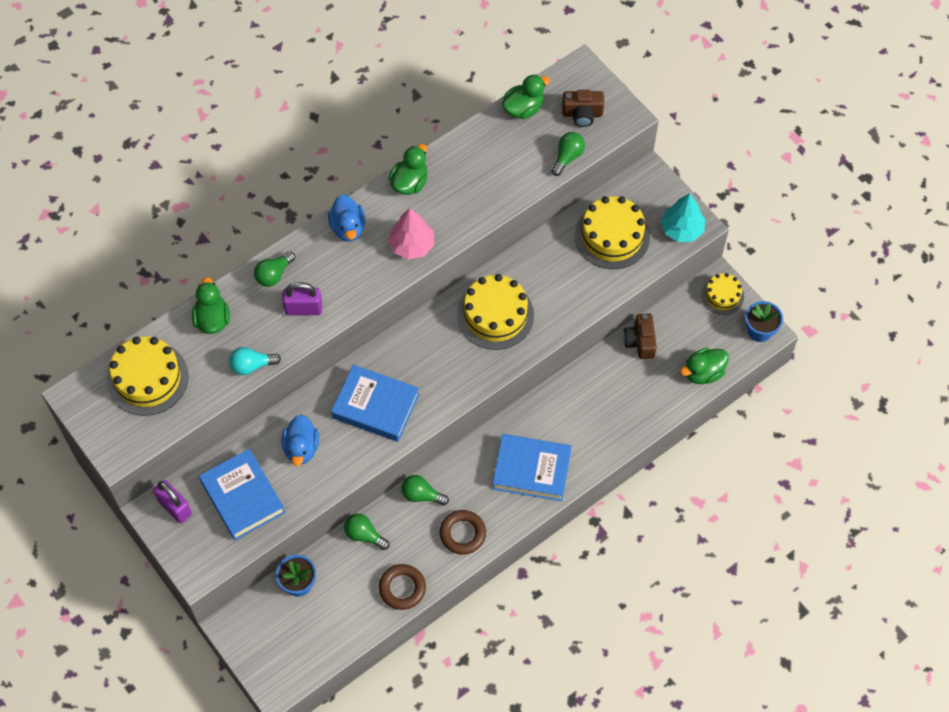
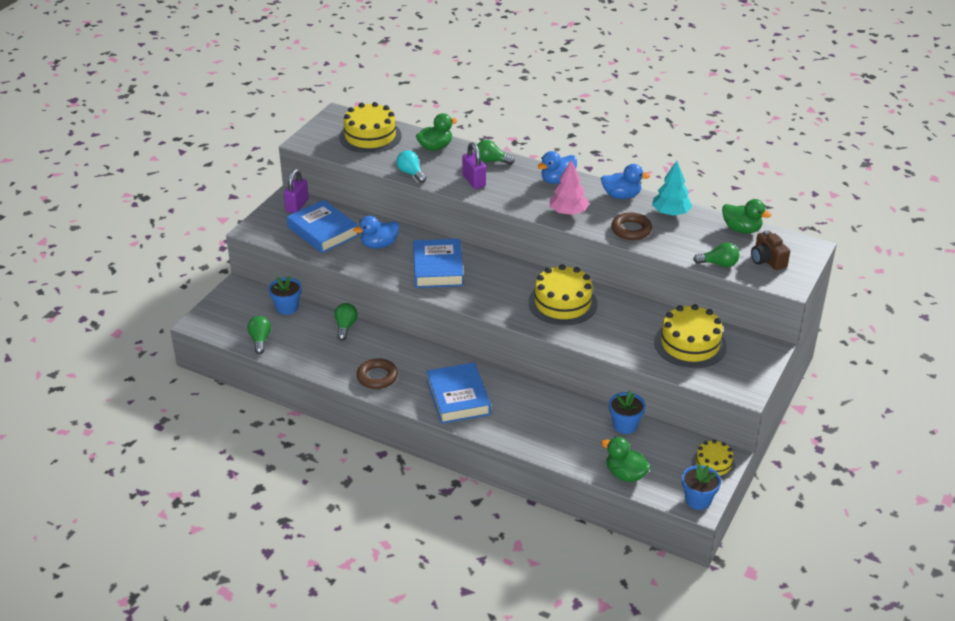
camera: 65 degrees right, 25 degrees down
(243, 497) = (323, 231): blue book -> blue book turned 75 degrees counterclockwise
(402, 588) = (312, 359): brown ring -> brown ring (631, 230)
(409, 183) = (621, 196): green duck -> blue duck
(421, 495) = (397, 345): green light bulb -> green light bulb (260, 340)
(640, 341) = (625, 425): brown camera -> blue flower pot
(682, 229) = (733, 383): turquoise tree -> turquoise tree (670, 213)

